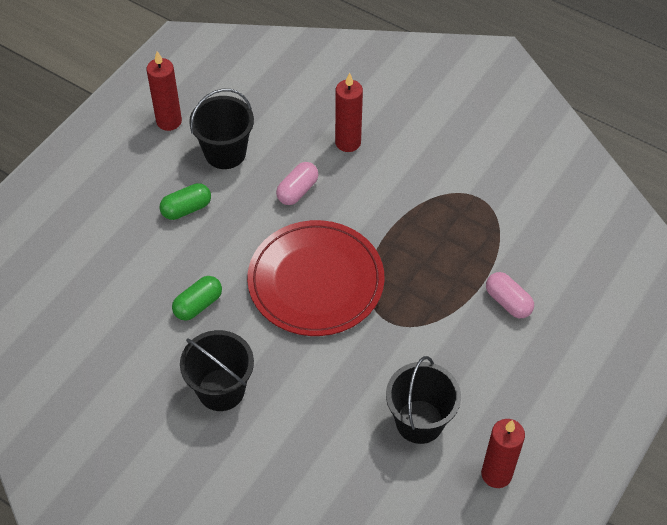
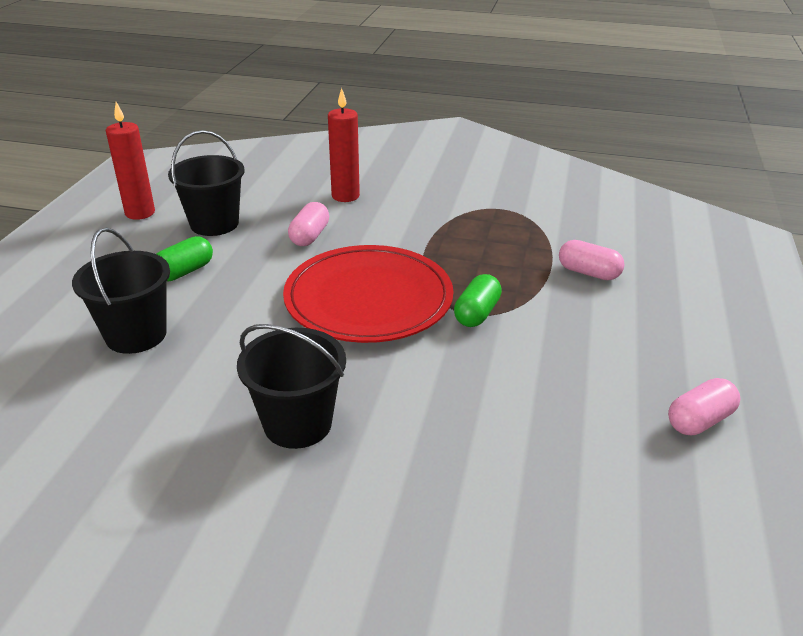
camera: 20 degrees left, 20 degrees down
(198, 305) = (231, 348): green capsule -> green capsule (477, 313)
(419, 421) = (570, 393): black bucket -> black bucket (136, 335)
(496, 474) = (699, 420): red candle -> pink capsule

